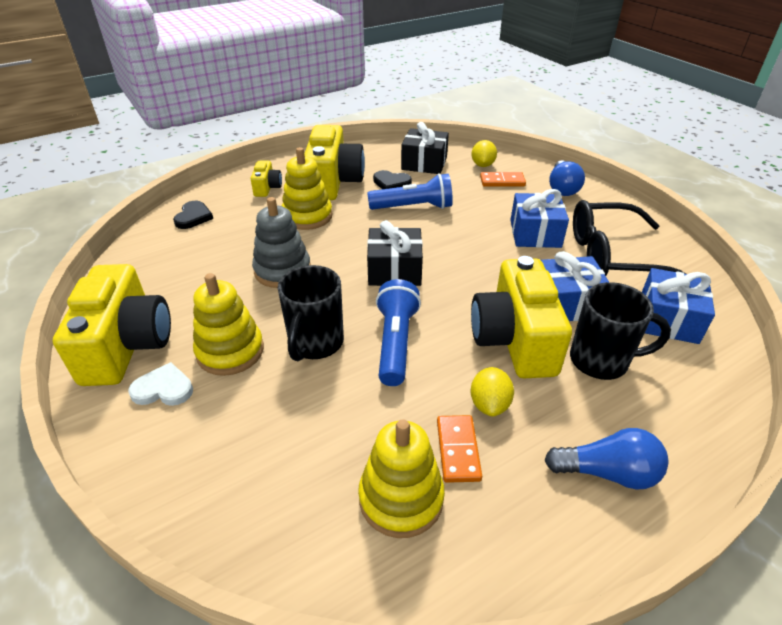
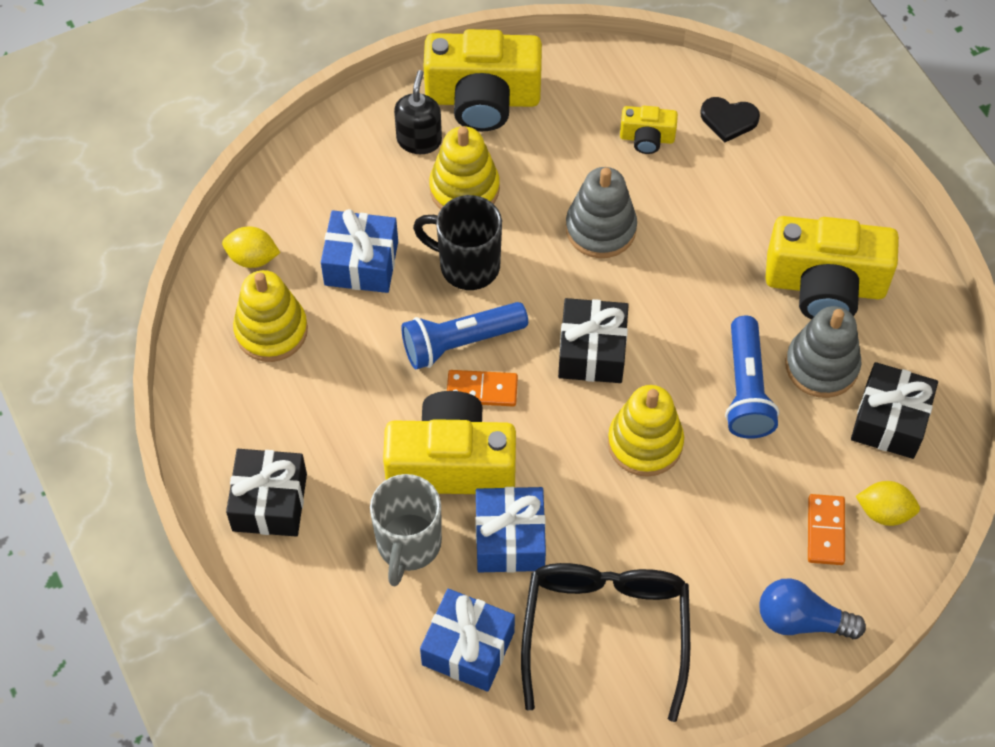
camera: 95 degrees right, 20 degrees up
(163, 389) = (419, 140): white heart -> black soap dispenser
(267, 188) = (807, 199): yellow camera -> yellow camera (647, 138)
(307, 216) = (726, 253): yellow stacking toy -> yellow stacking toy (645, 443)
(391, 183) = (821, 366): black heart -> grey stacking toy
(396, 342) = (460, 342): blue flashlight -> blue flashlight turned 150 degrees clockwise
(458, 450) = (313, 381): orange domino -> orange domino (482, 390)
(489, 404) = (362, 419): yellow lemon -> yellow lemon (252, 258)
(535, 233) = (668, 542): blue gift -> blue gift (361, 263)
(601, 361) = (408, 545): black mug -> grey mug
(607, 472) = (269, 502): blue light bulb -> black gift

